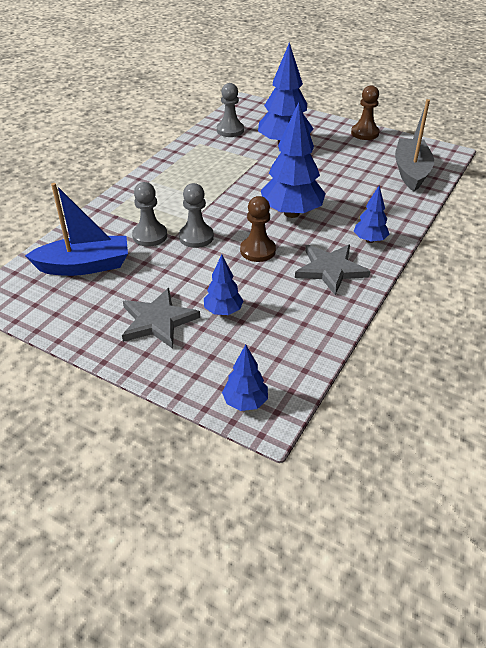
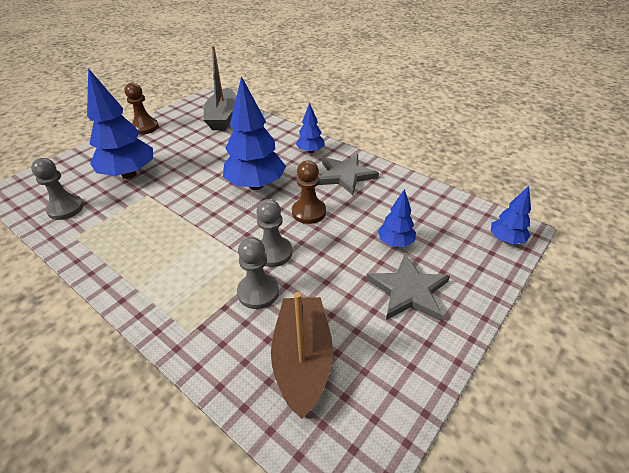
camera: 80 degrees left, 0 degrees up
(84, 266) = (303, 360): blue boat -> brown boat
(411, 172) = (223, 117): grey boat -> grey boat turned 105 degrees counterclockwise

